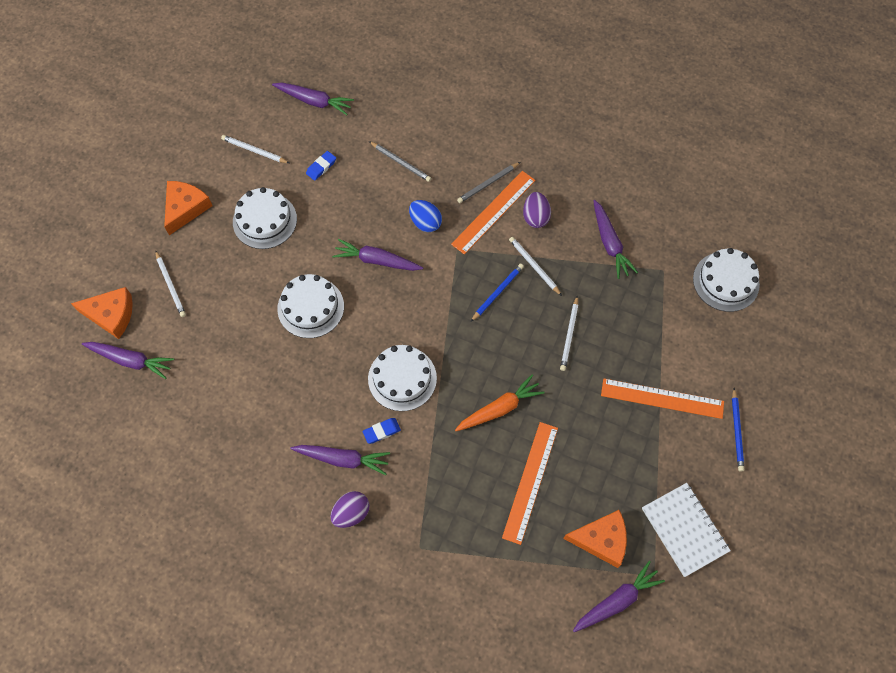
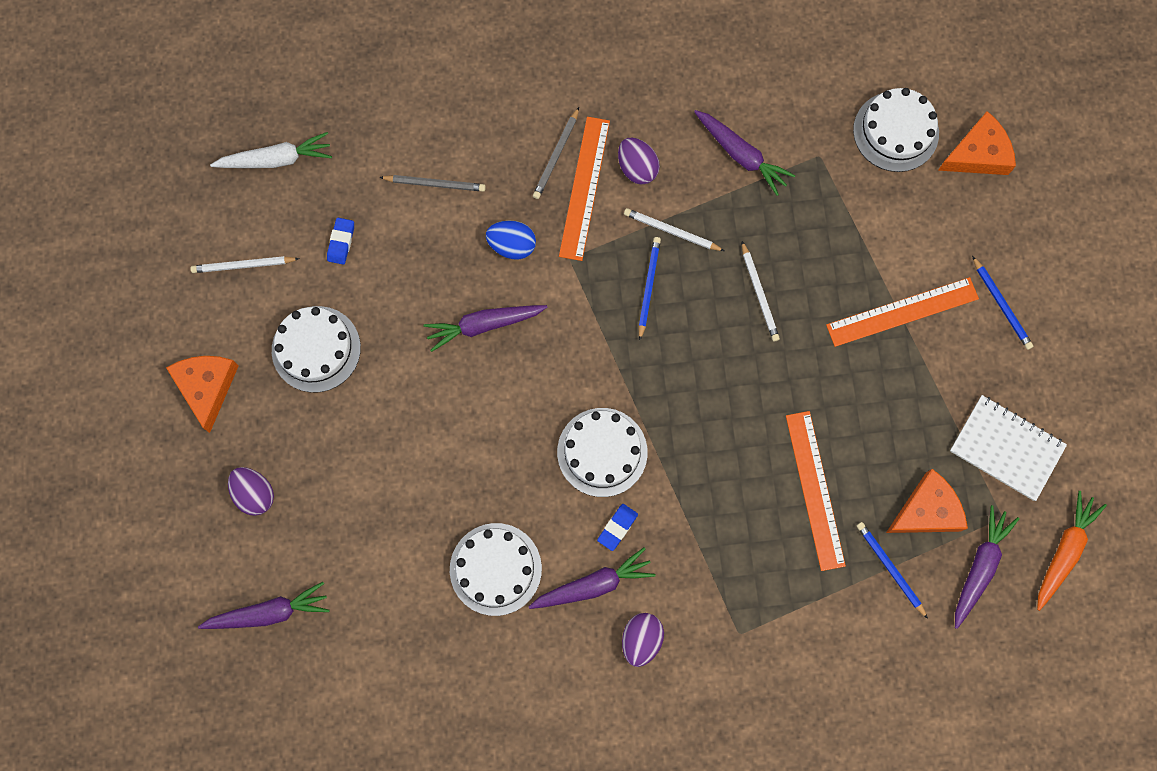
camera: 30 degrees left, 10 degrees up
(111, 315) = (207, 571): orange cheese -> orange cheese (978, 154)
(171, 285) = (255, 494): white pencil -> purple egg
(310, 307) = (442, 426): white cake -> white cake (495, 569)
(314, 101) = (276, 159): purple carrot -> white carrot
(499, 408) = (732, 425): orange carrot -> orange carrot (1064, 551)
(551, 564) = (890, 569): none -> blue pencil

